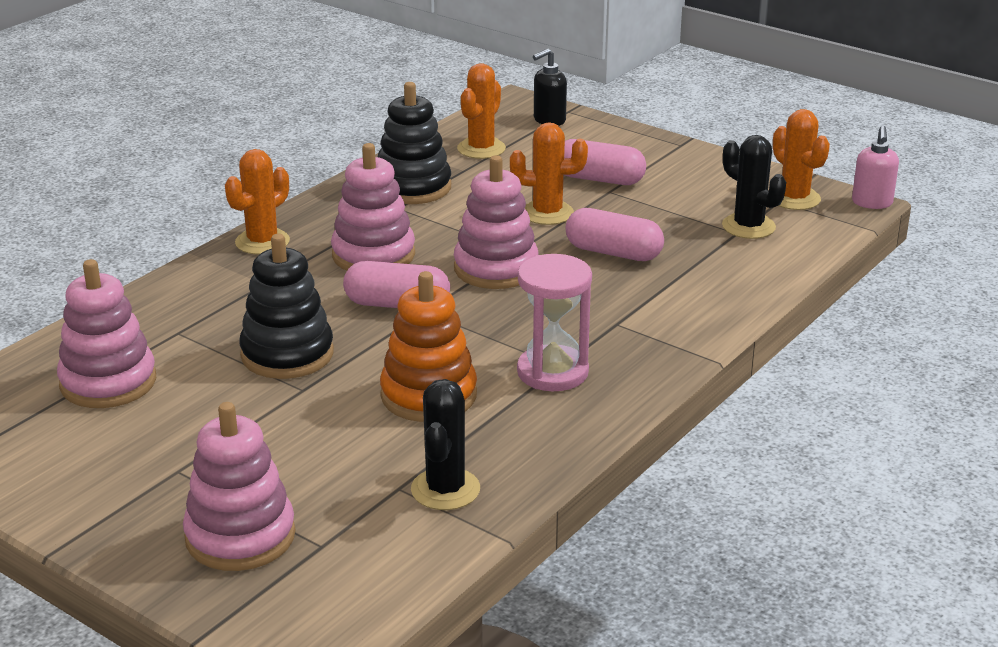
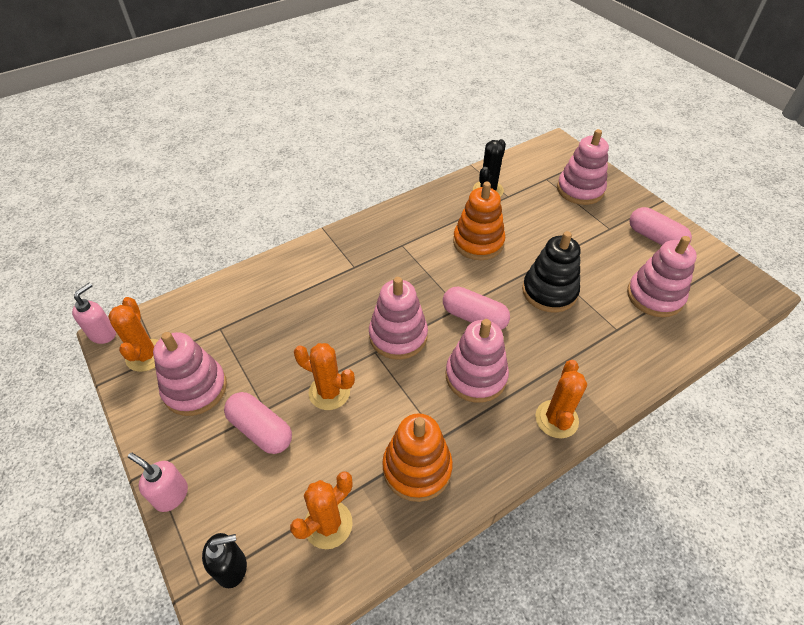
camera: 160 degrees left, 20 degrees up
(262, 242) = (556, 419): orange cactus -> orange cactus turned 45 degrees counterclockwise
(413, 187) = (417, 468): black stacking toy -> orange stacking toy
(552, 372) = (408, 241): pink hourglass -> none
(613, 253) = (314, 330): pink capsule -> pink capsule (655, 238)
(644, 137) = (171, 495): none -> pink soap dispenser
(704, 189) = (195, 388): none -> pink stacking toy
(748, 226) = (207, 332): black cactus -> none

